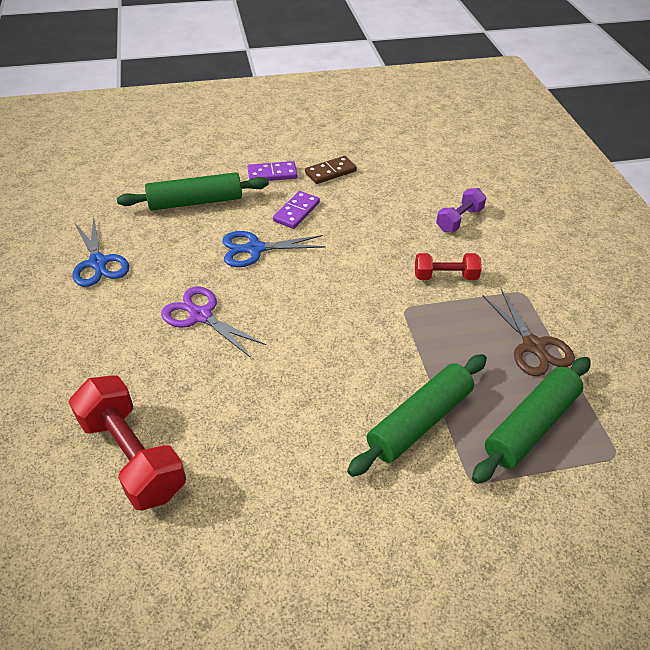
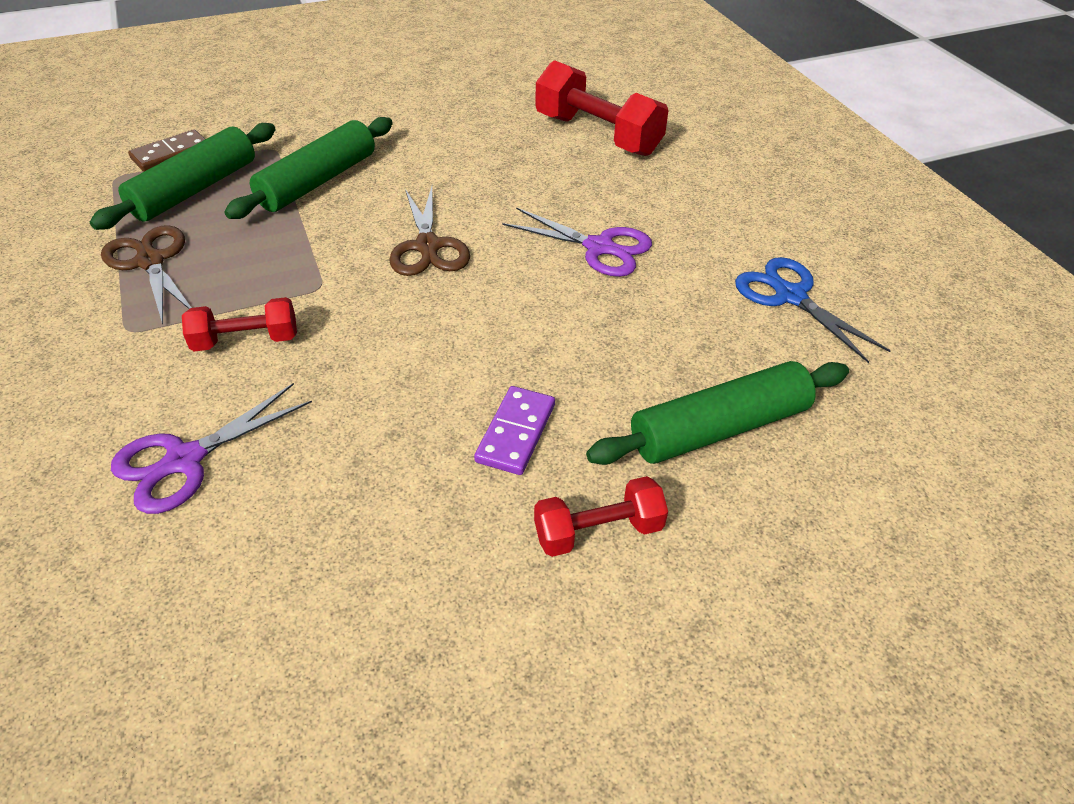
camera: 170 degrees right, 0 degrees up
(254, 249) = (566, 347): blue scissors -> none
(272, 174) = (598, 531): purple domino -> red dumbbell
(327, 333) = (428, 246): none -> brown scissors
(330, 172) = (464, 561): brown domino -> brown domino (171, 154)
(459, 219) = (185, 460): purple dumbbell -> purple scissors

